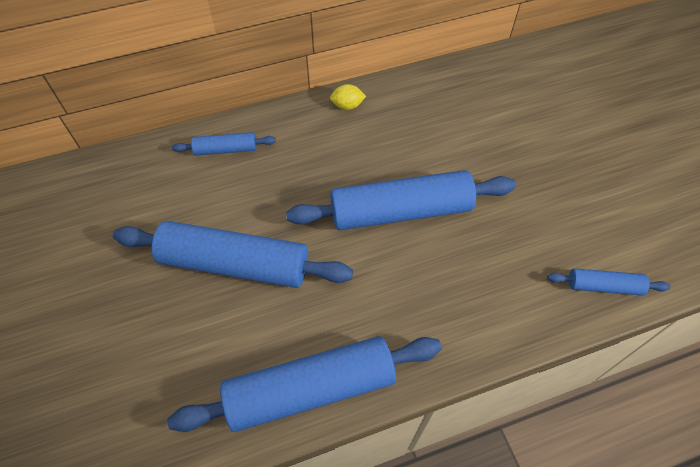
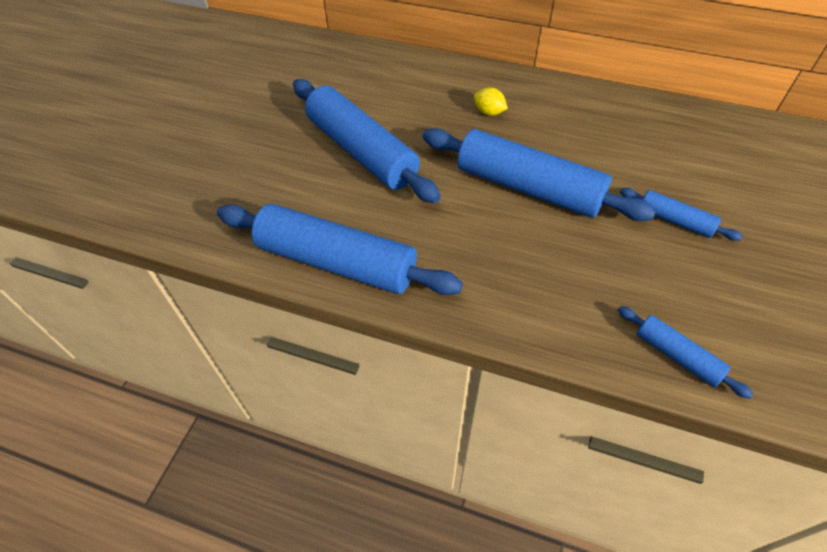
camera: 40 degrees right, 5 degrees down
(225, 149) = (427, 76): blue rolling pin -> blue rolling pin (675, 220)
(347, 106) = (555, 92): yellow lemon -> yellow lemon (489, 112)

